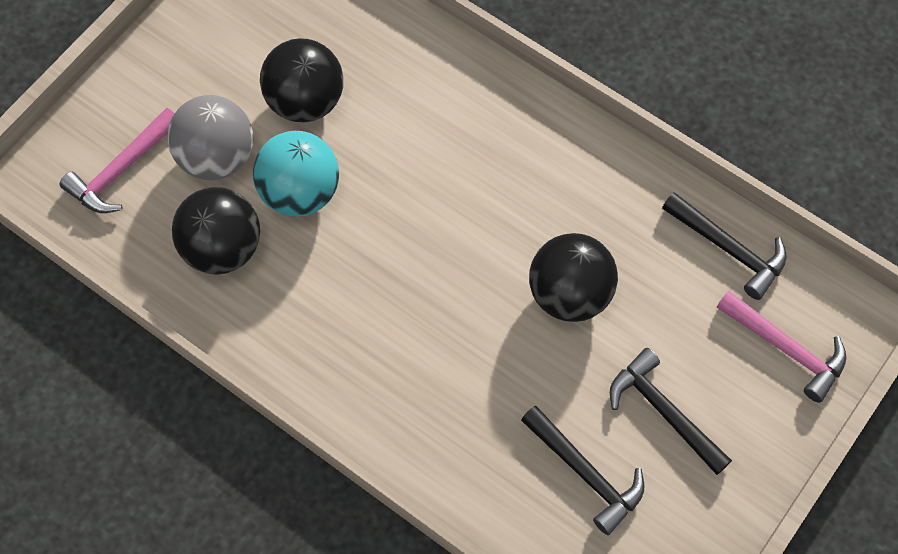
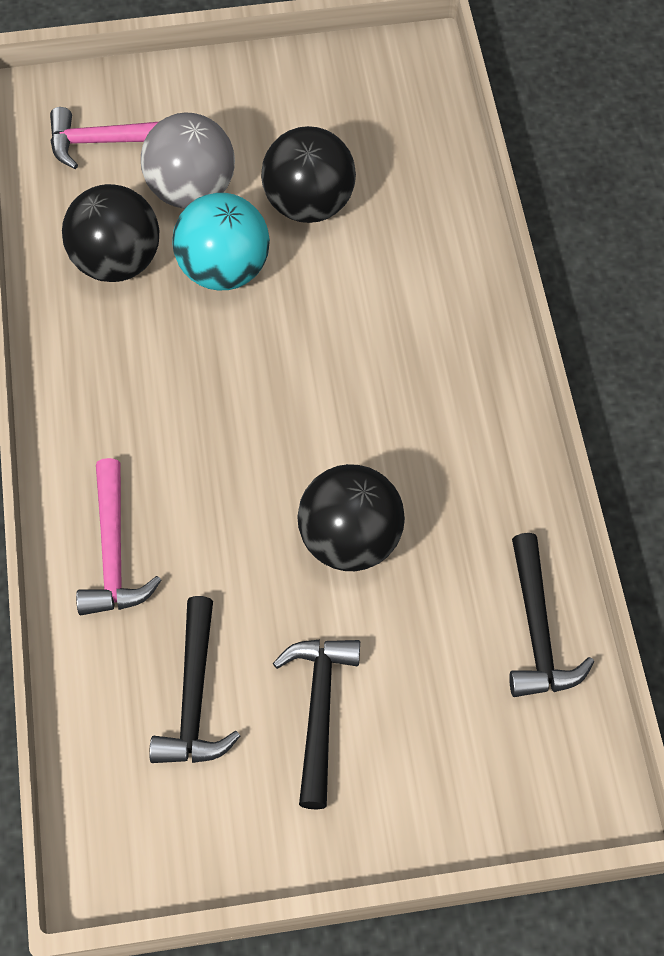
camera: 45 degrees right, 5 degrees down
(786, 349) = (492, 764): pink hammer -> pink hammer (113, 553)

